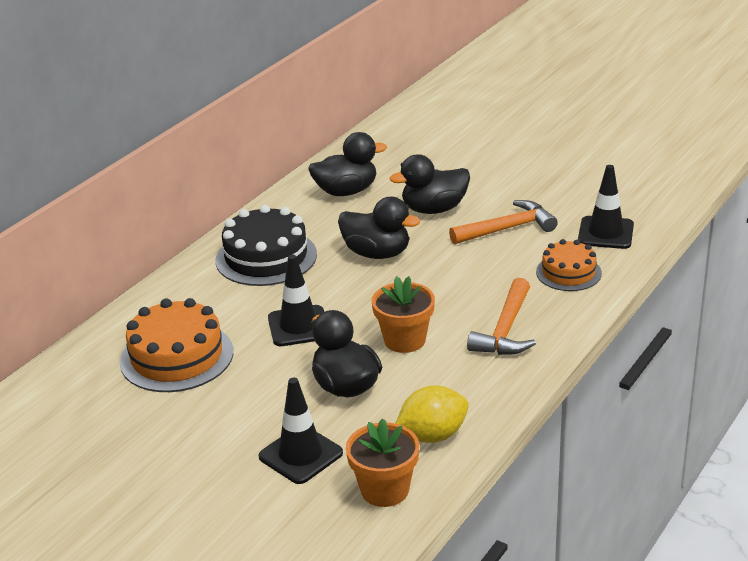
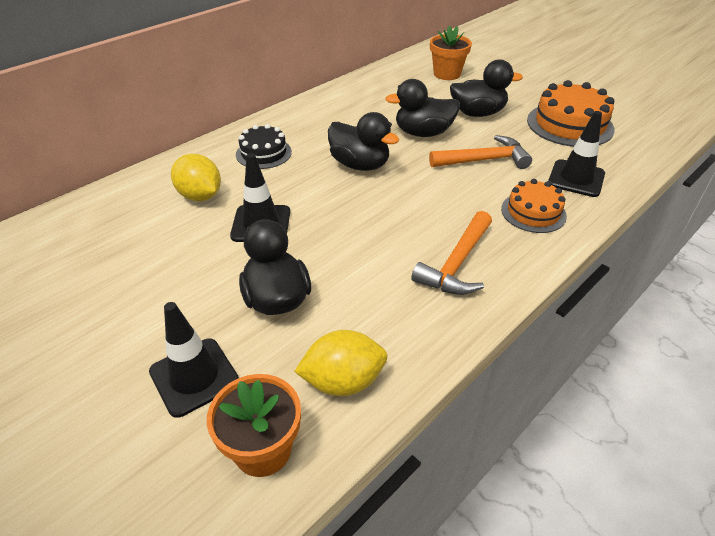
camera: 10 degrees right, 10 degrees up
(177, 356) = (138, 235): orange cake -> orange cake (569, 124)
(220, 311) = (200, 196): none -> yellow lemon
(266, 257) = (263, 153): black cake -> black cake, size x0.62
(346, 191) = (354, 107): black duck -> black duck (477, 113)
(404, 340) = (353, 257): orange flower pot -> orange flower pot (447, 74)

